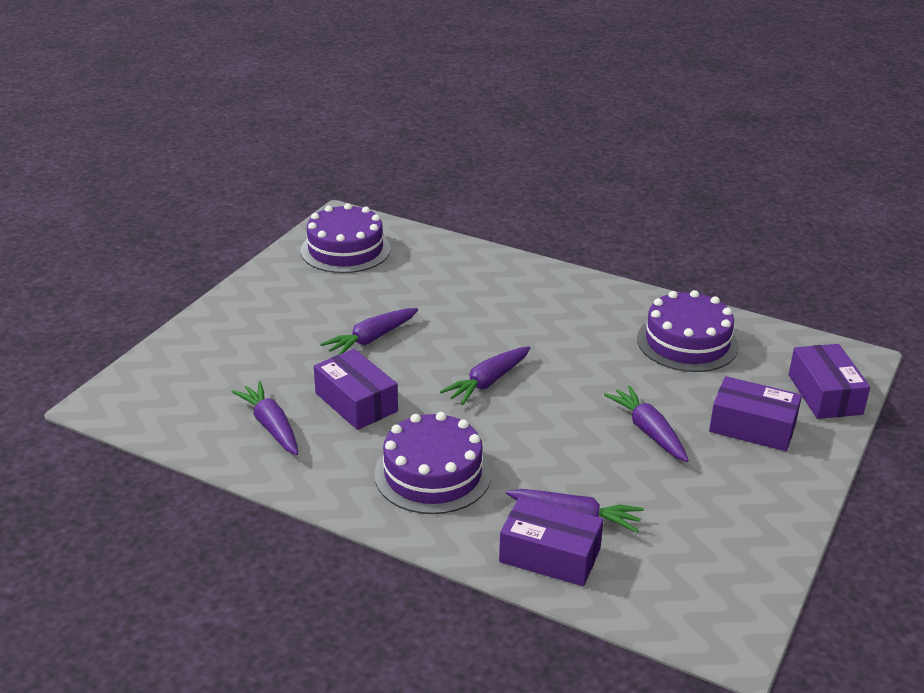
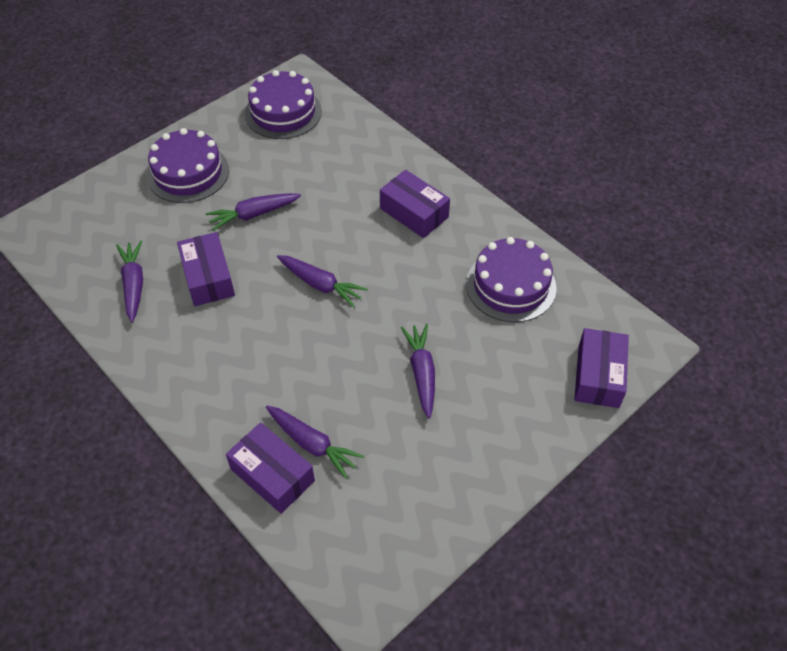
camera: 20 degrees right, 20 degrees up
(433, 474) = (227, 367): purple cake -> purple cake (188, 173)
(488, 382) = (320, 284): purple carrot -> purple carrot turned 120 degrees counterclockwise
(752, 427) = (512, 394): purple box -> purple box (414, 213)

